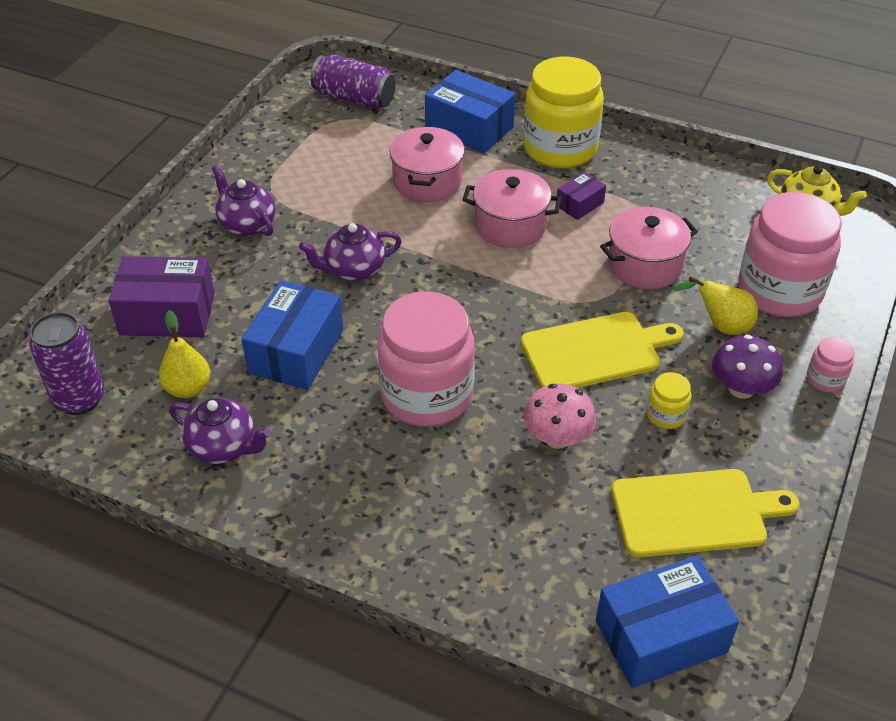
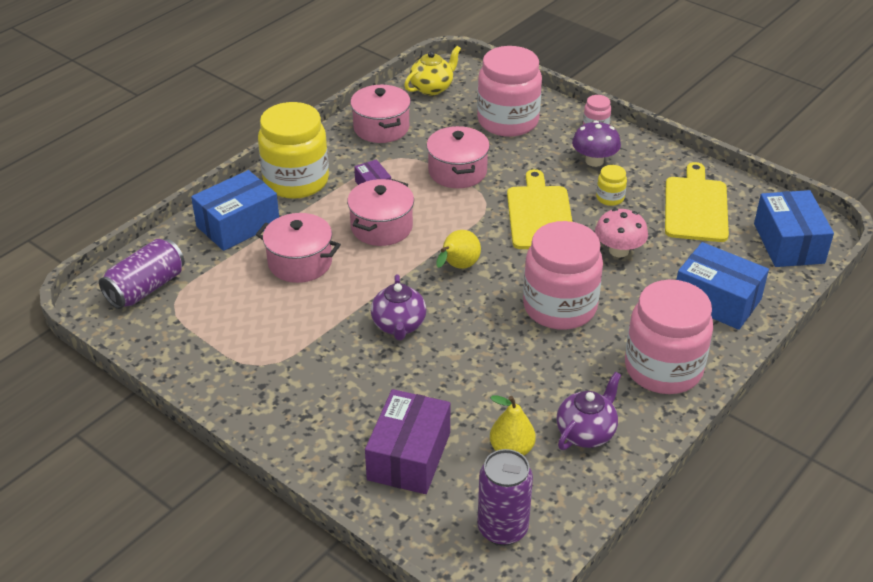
camera: 75 degrees left, 5 degrees down
(247, 224) = (303, 387): purple teapot -> none
(296, 351) = (487, 375): blue box -> blue box (716, 300)
(345, 508) = (663, 369): none -> pink jar
(695, 188) = (381, 128): none -> pink pot
(720, 326) = (533, 154): yellow pear -> yellow pear (458, 267)

